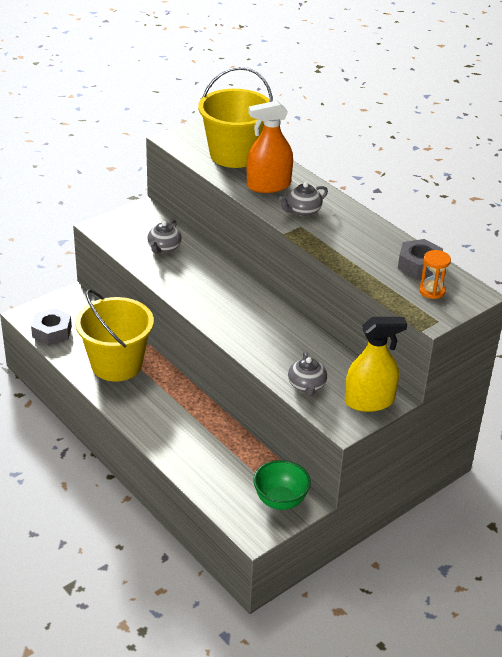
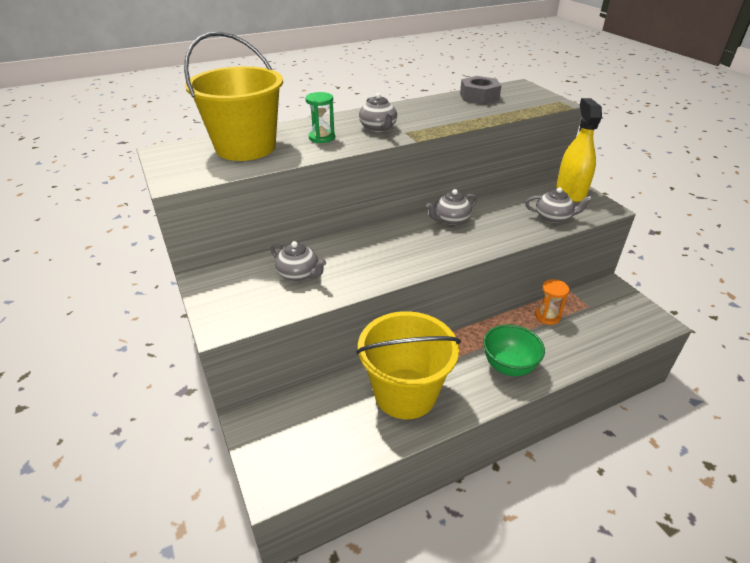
camera: 75 degrees left, 0 degrees up
(52, 331) = (321, 456): grey nut -> none
(268, 185) = (322, 137): orange spray bottle -> green hourglass
(275, 318) = (450, 219): none -> grey teapot
(280, 501) = (613, 301): green bowl -> green bowl (508, 366)
(432, 291) = (517, 97): orange hourglass -> orange hourglass (547, 316)

